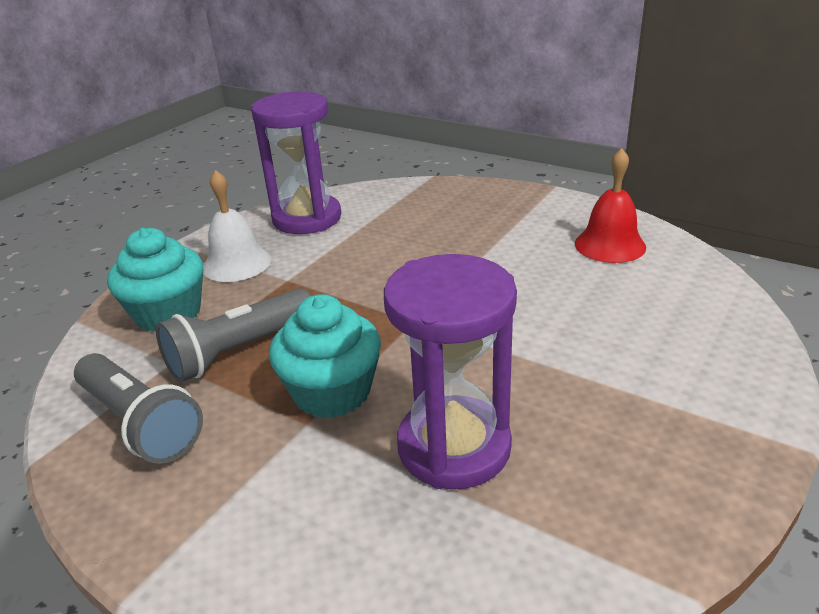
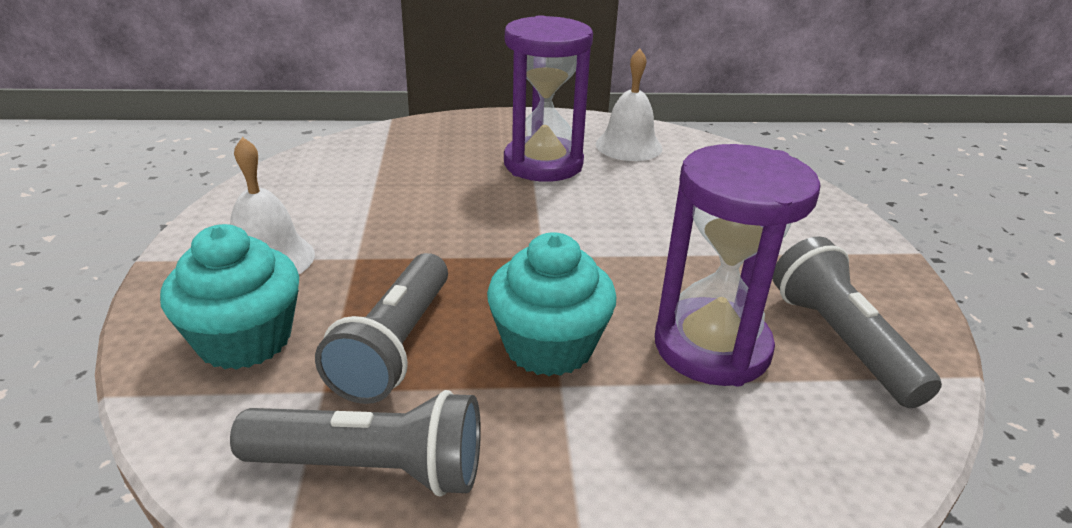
camera: 40 degrees left, 0 degrees up
(307, 218) = (298, 190): purple hourglass -> purple hourglass (543, 164)
(584, 496) = (841, 341): none -> grey flashlight
(610, 245) = (628, 146): red bell -> white bell

